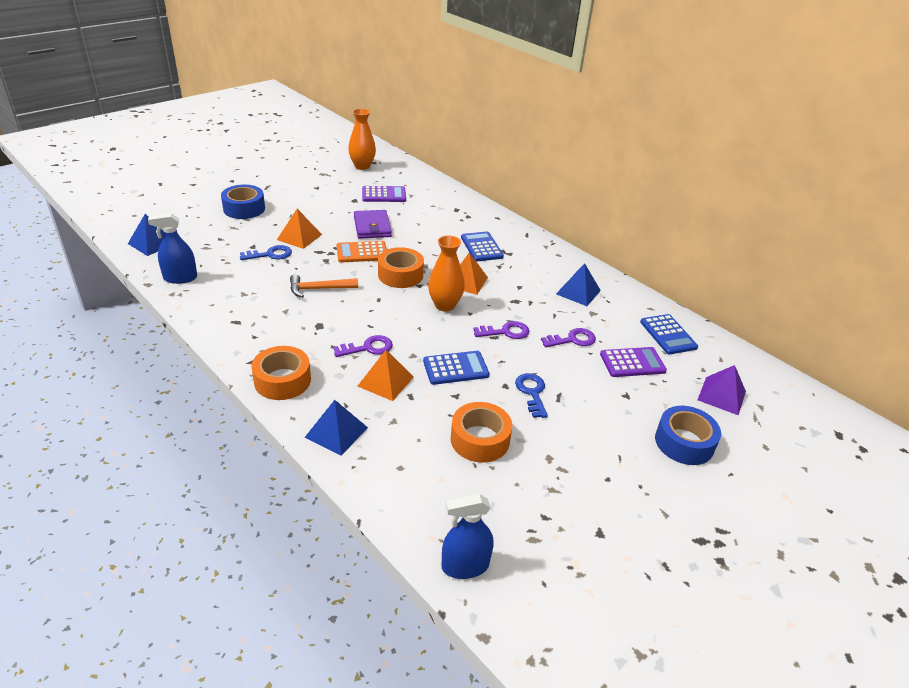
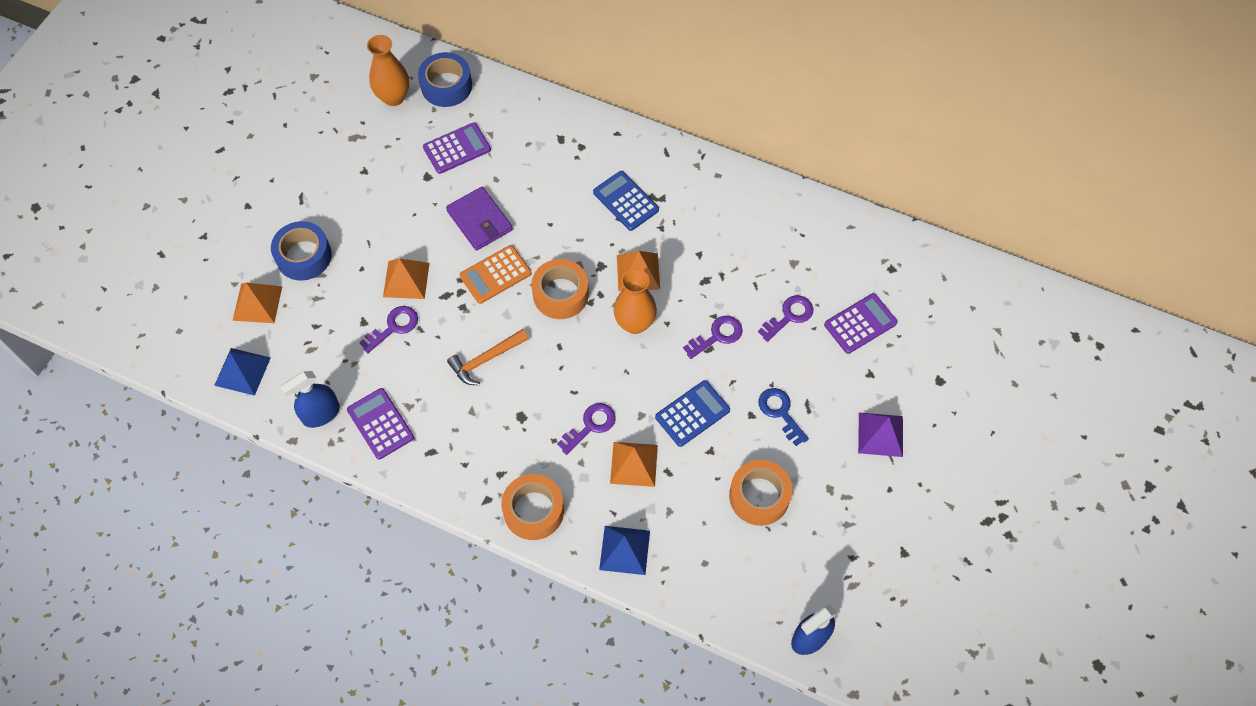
camera: 20 degrees left, 25 degrees up
(194, 218) = (257, 303): none -> orange pyramid
(215, 296) = (380, 424): none -> purple calculator
(270, 254) = (394, 327): blue key -> purple key
(578, 292) = (765, 234): blue pyramid -> none
(668, 335) = (881, 263): blue calculator -> none
(684, 442) = (942, 413): blue tape -> blue tape (446, 86)
(721, 395) = (958, 332): purple pyramid -> purple pyramid (880, 434)

